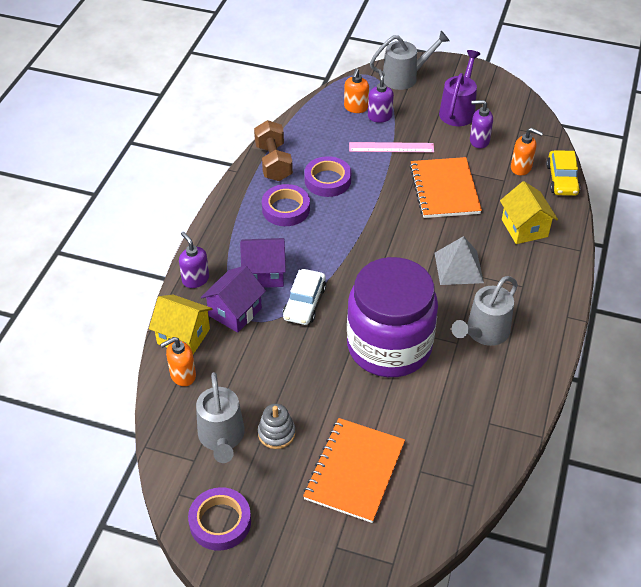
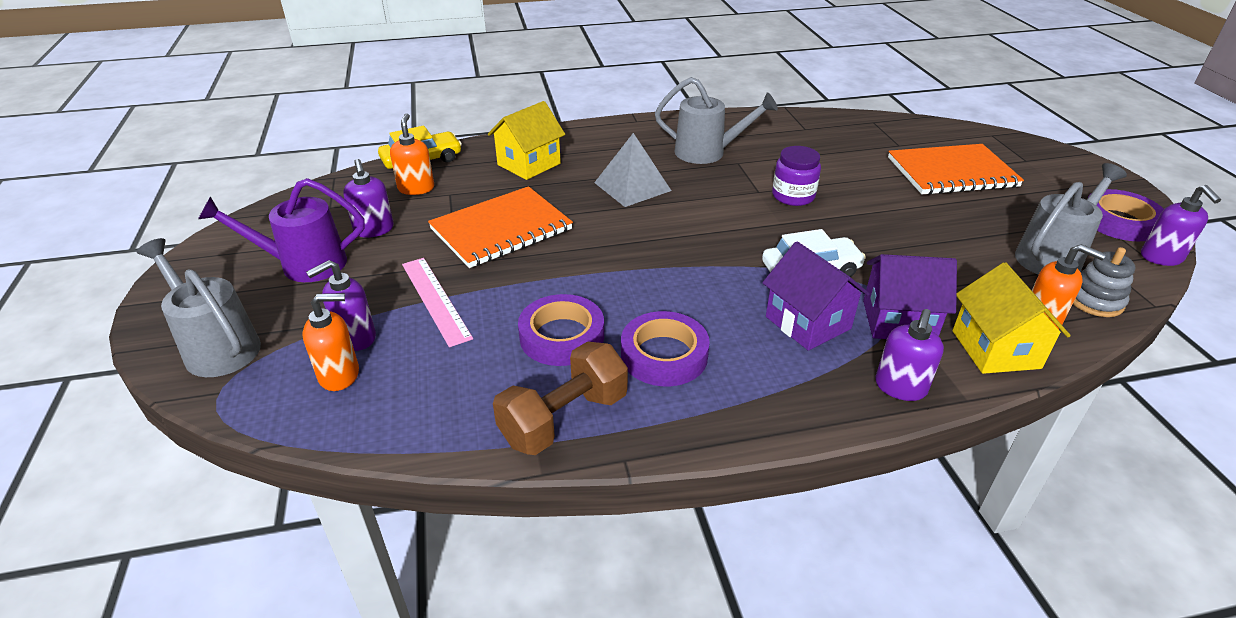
camera: 120 degrees left, 10 degrees down
(171, 502) = (1161, 257): none -> purple soap dispenser
(276, 433) = (990, 225): grey stacking toy -> grey stacking toy (1095, 301)
(389, 346) = (793, 196): purple jar -> purple jar, size x0.41

